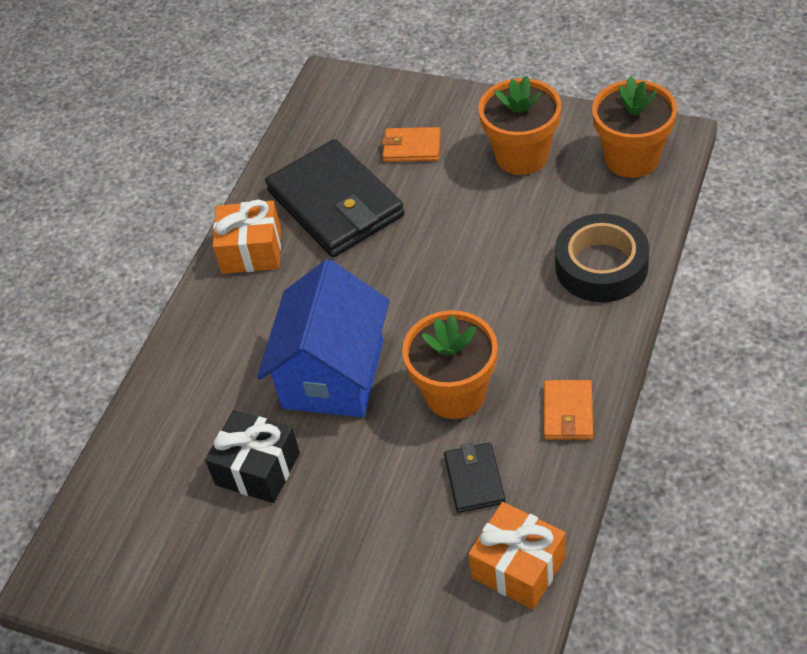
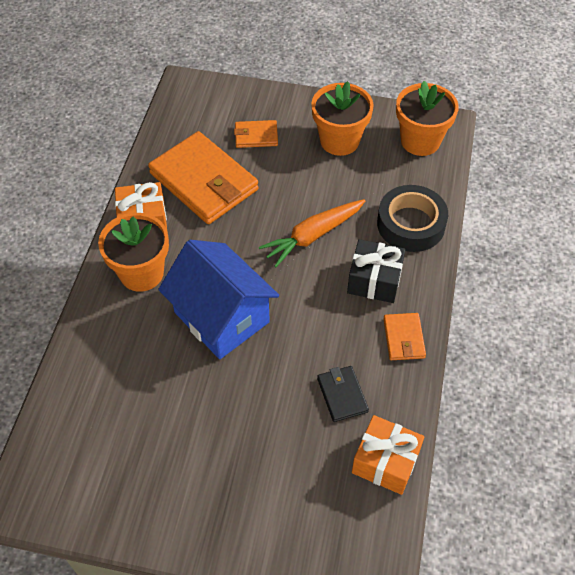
camera: 15 degrees left, 5 degrees up
(257, 469) = (173, 397): black gift -> black gift (374, 280)
(333, 374) = (221, 317): blue house -> blue house turned 45 degrees counterclockwise
(335, 204) = (204, 181): black wallet -> orange wallet
(455, 394) = (317, 328): orange flower pot -> orange flower pot (141, 273)
(467, 277) = (313, 236): none -> orange carrot

